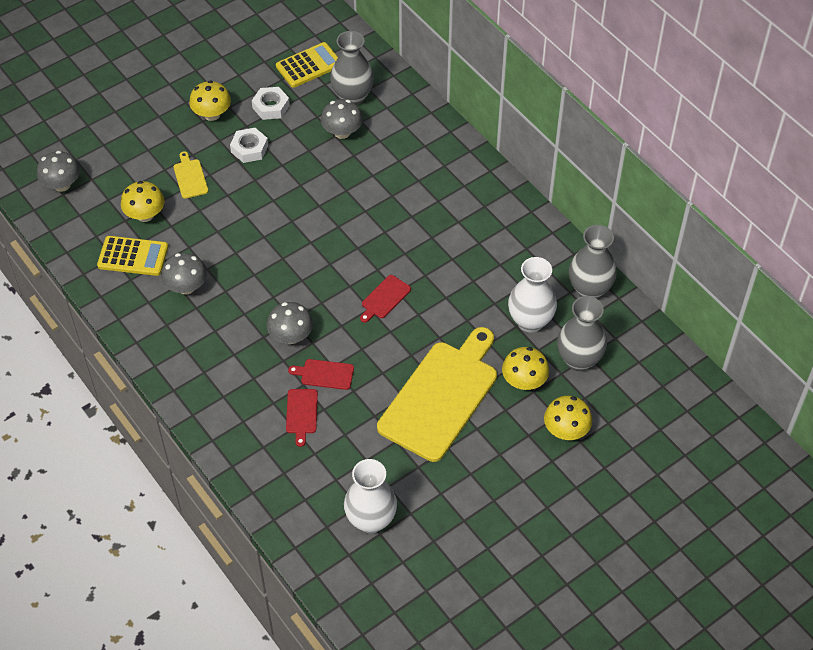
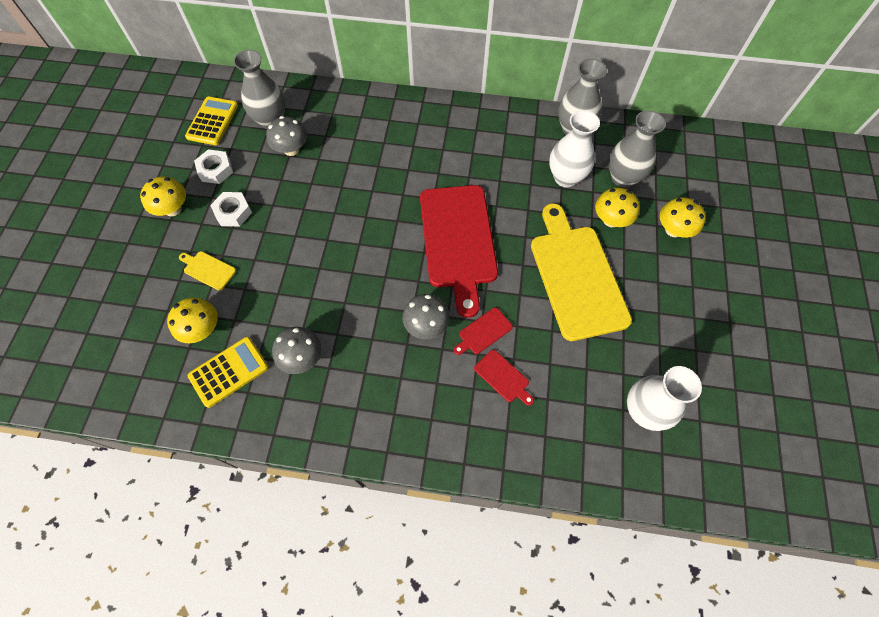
camera: 45 degrees left, 10 degrees up
(62, 185) = (96, 364): grey mushroom -> none
(384, 298) = (458, 241): red cutting board -> red cutting board, size x2.48

